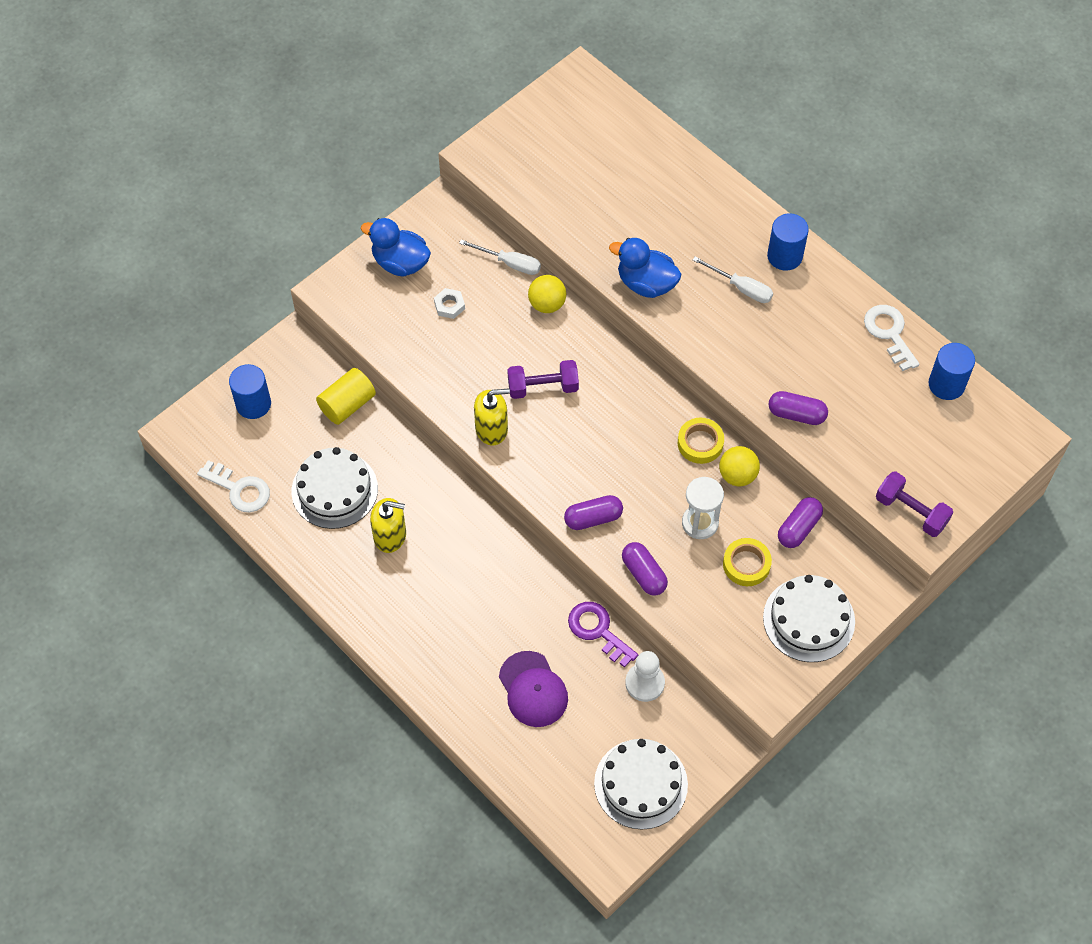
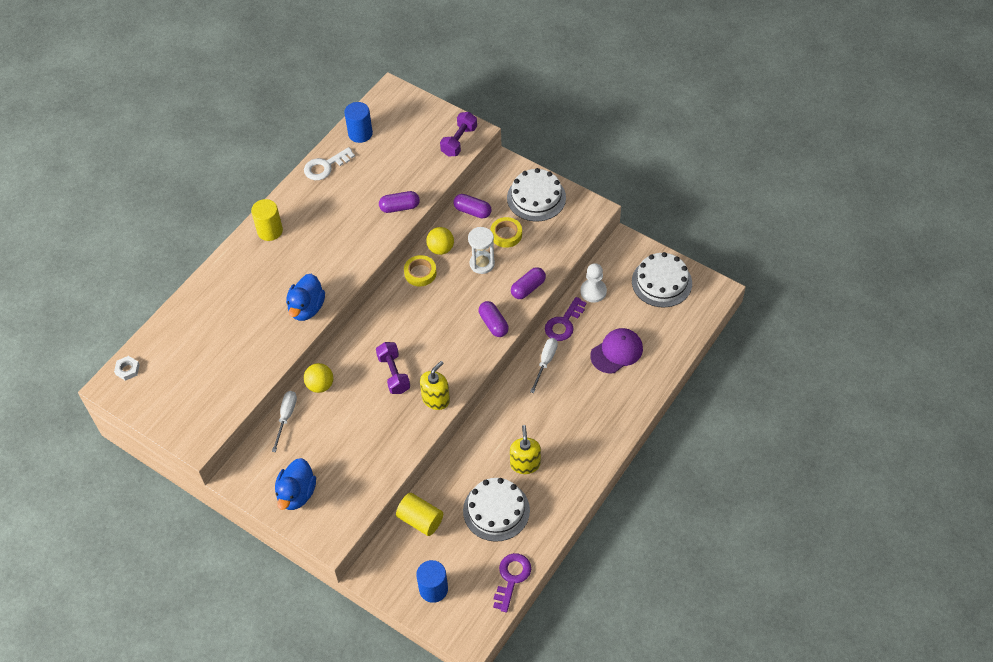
camera: 100 degrees left, 5 degrees down
(239, 489) = (512, 578): white key -> purple key
(449, 305) = (332, 450): white nut -> white nut (127, 369)
(491, 429) = (436, 399): yellow soap dispenser -> yellow soap dispenser turned 60 degrees clockwise
(741, 288) = (301, 252): white screwdriver -> white screwdriver (545, 362)
(784, 256) = (270, 231): blue cylinder -> yellow cylinder
(796, 414) = (399, 207): purple capsule -> purple capsule turned 75 degrees clockwise

